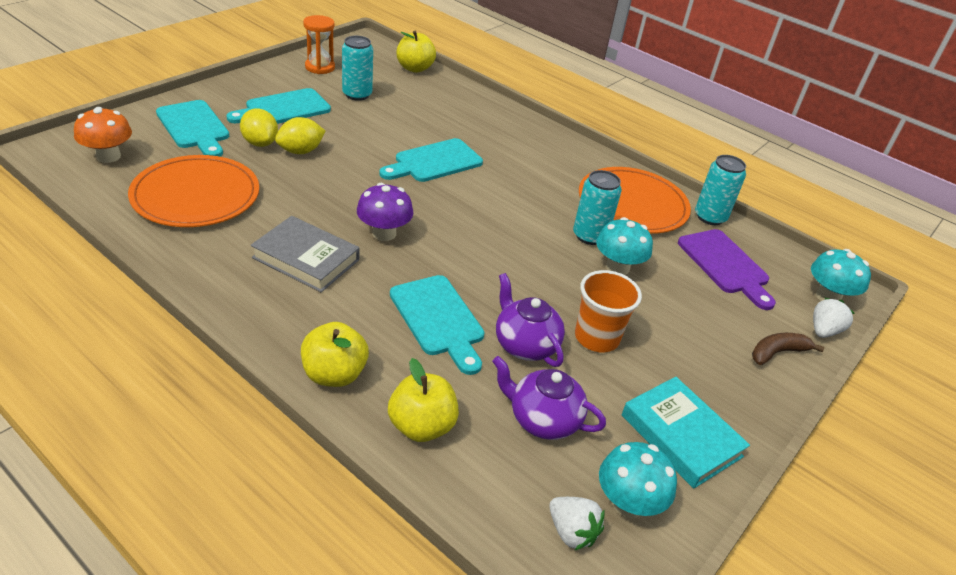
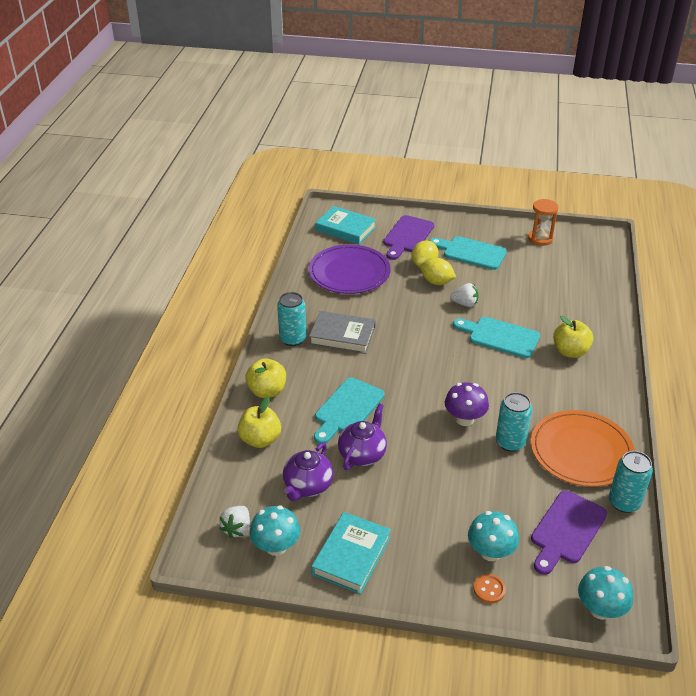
camera: 65 degrees right, 0 degrees up
(108, 156) = (345, 229): orange mushroom -> turquoise book
(194, 127) = (407, 236): turquoise cutting board -> purple cutting board
(196, 195) = (349, 272): orange plate -> purple plate
(306, 259) = (342, 336): grey book -> grey book turned 75 degrees counterclockwise
(357, 94) = (531, 269): turquoise can -> turquoise can (293, 339)
(384, 233) = (399, 352): purple mushroom -> purple mushroom (464, 419)
(415, 68) = (605, 274): yellow apple -> yellow apple (570, 352)
(543, 420) = (307, 486): purple teapot -> purple teapot turned 150 degrees counterclockwise
(596, 338) = (403, 484): orange cup -> none
(617, 267) = (490, 469): turquoise mushroom -> turquoise mushroom (490, 552)
(777, 352) = (489, 589): brown banana -> orange button
(824, 331) = (549, 615): white strawberry -> white strawberry (465, 304)

